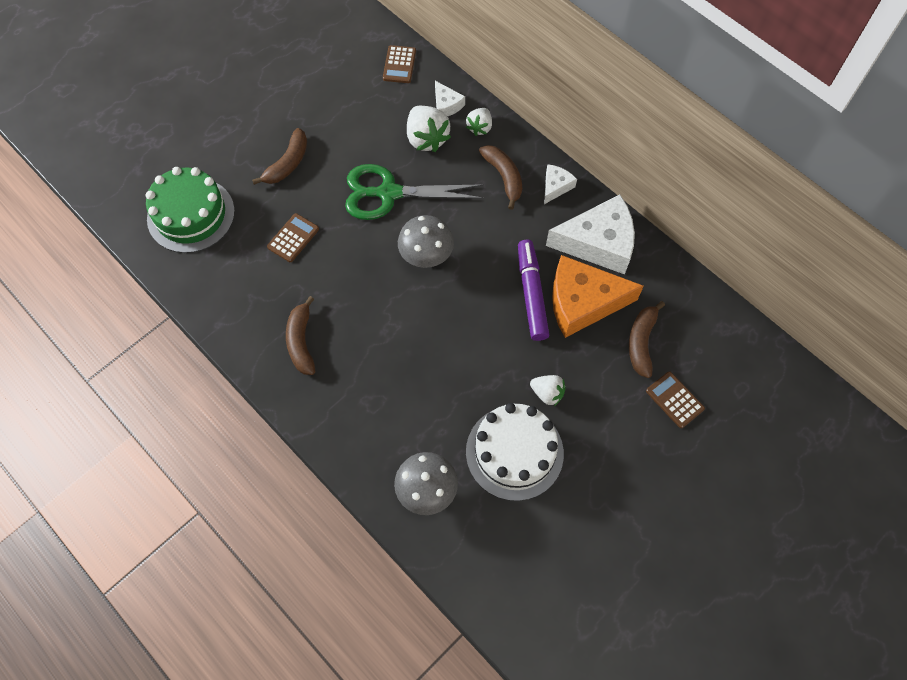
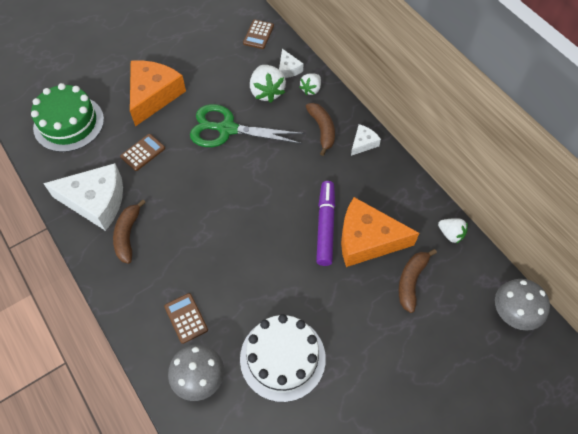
camera: 10 degrees right, 5 degrees down
(288, 163) = (154, 95): brown banana -> orange cheese
(426, 257) = (245, 183): grey mushroom -> grey mushroom (512, 314)
(547, 393) = (321, 312): white strawberry -> white strawberry (451, 234)
(598, 243) = (390, 193): white cheese -> white cheese (96, 201)
(674, 400) = (431, 336): brown calculator -> brown calculator (186, 318)

